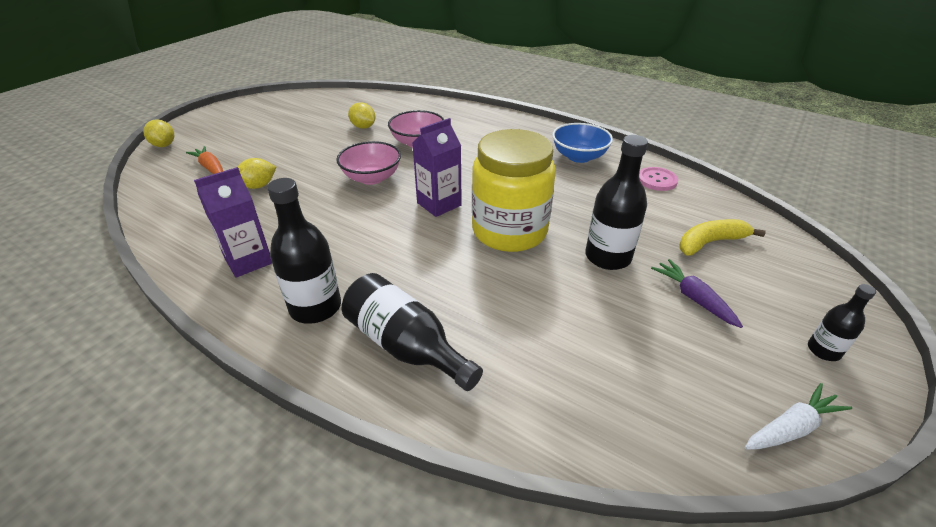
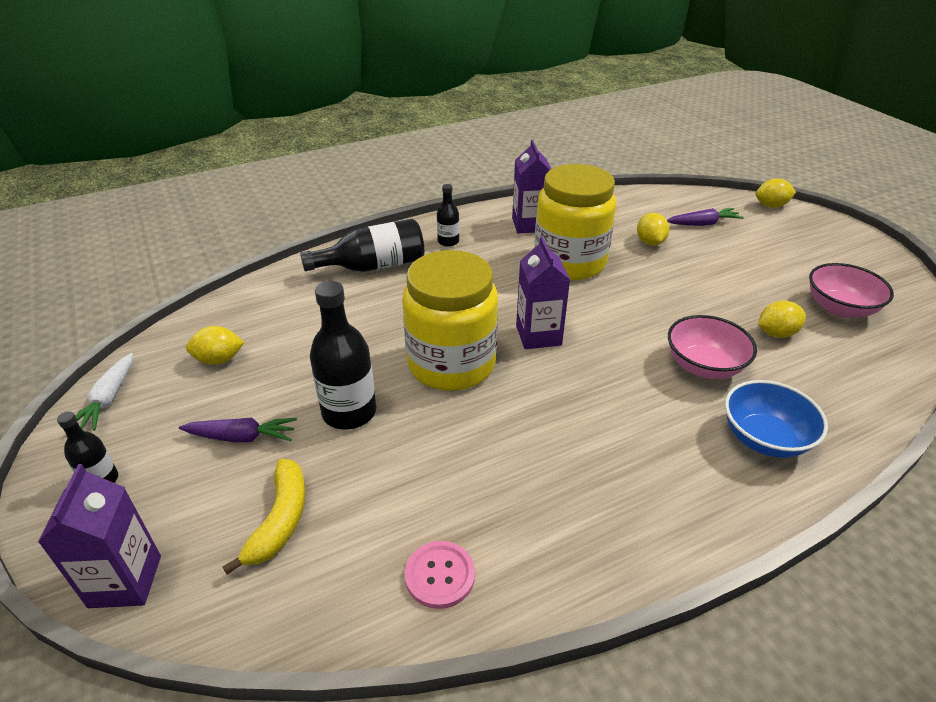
camera: 120 degrees right, 0 degrees up
(211, 168) = (703, 224): orange carrot -> purple carrot
(315, 307) = (448, 241): black bottle -> black bottle, size x0.55
(317, 217) = (569, 262): none -> yellow jar
(372, 178) = (626, 307): pink bowl -> pink bowl (840, 308)
(579, 157) = (571, 519): blue bowl -> blue bowl (764, 438)
(655, 376) = (219, 360): none -> yellow lemon
(824, 279) = (125, 581): none -> purple carton

